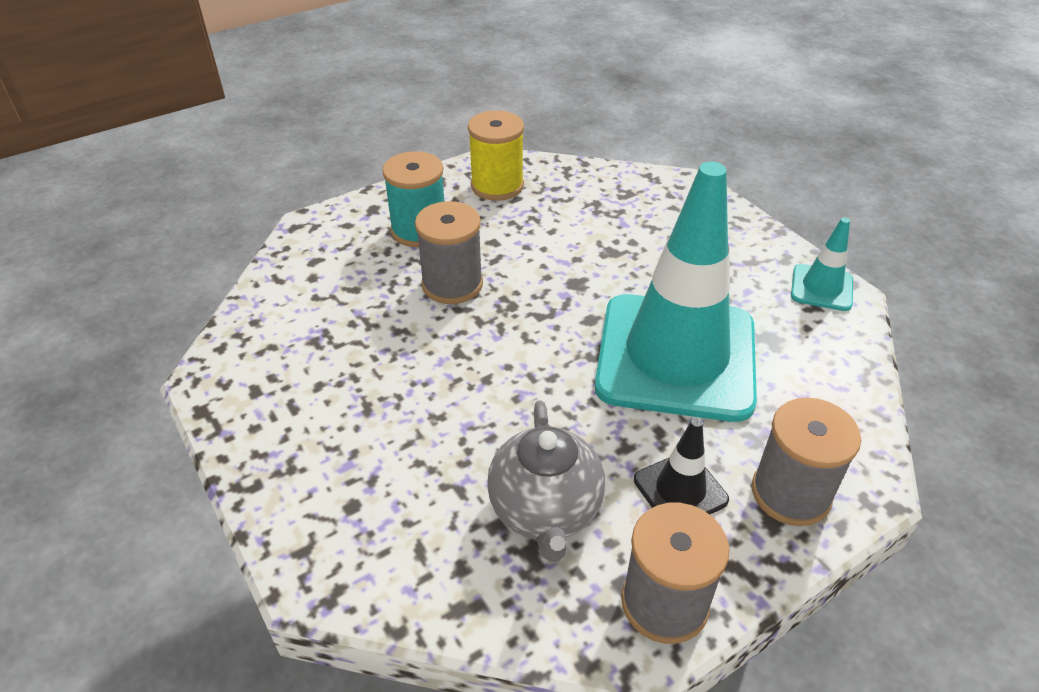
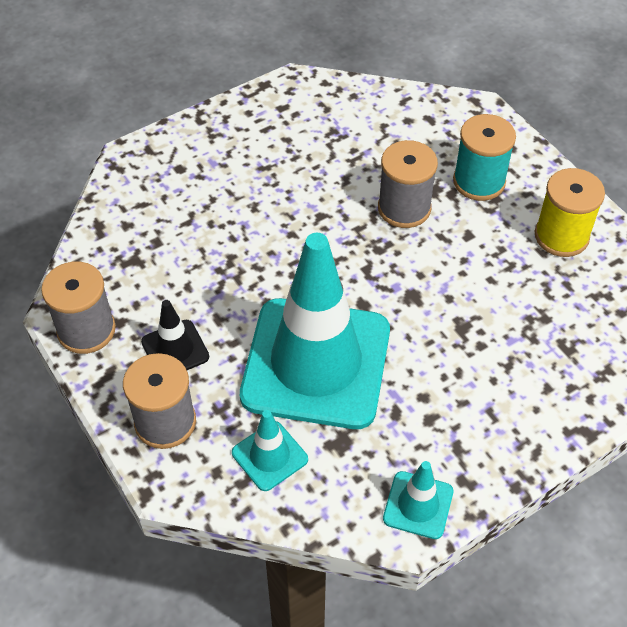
camera: 90 degrees right, 10 degrees up
(545, 511) = (164, 268): grey teapot -> none
(805, 393) = (269, 456): none -> turquoise traffic cone

